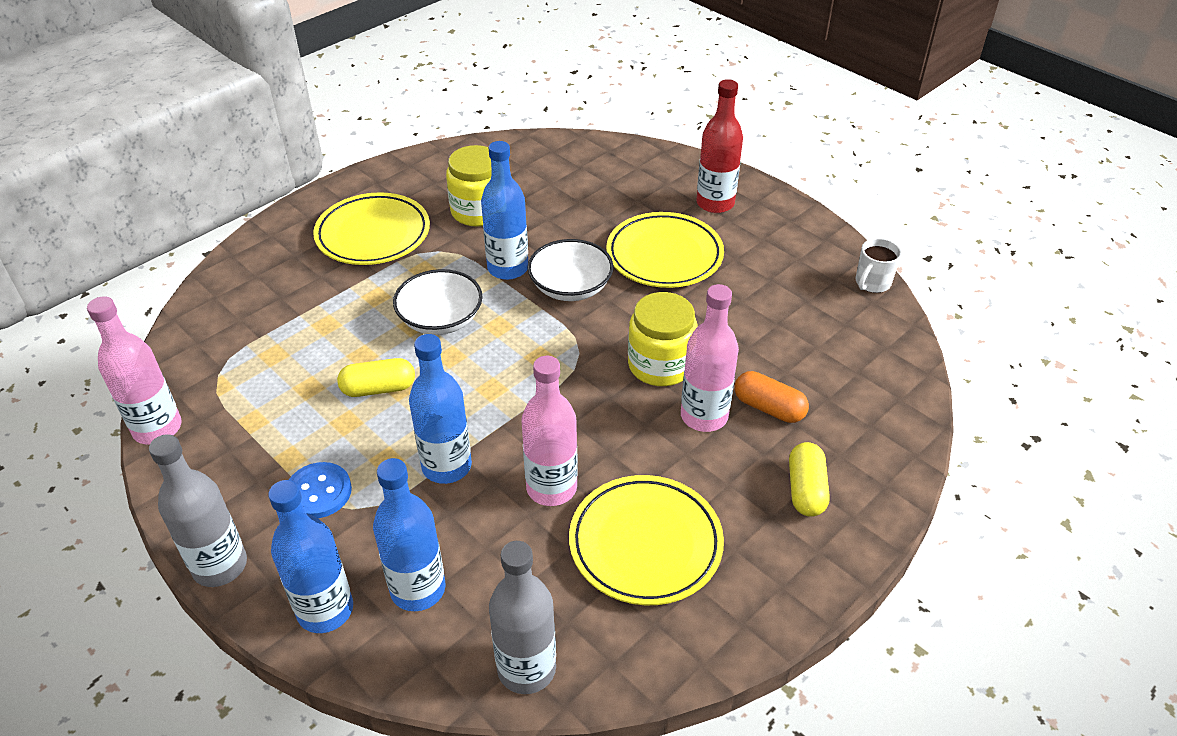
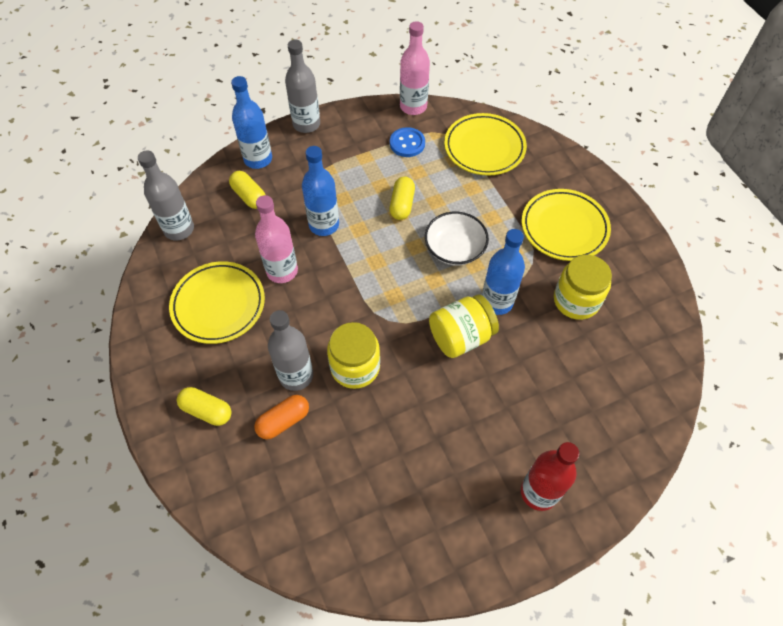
camera: 110 degrees right, 15 degrees up
(319, 492) = (334, 166): blue button -> blue button (407, 143)
(418, 589) = (249, 196): blue bottle -> yellow capsule
(570, 287) = (461, 337): white bowl -> yellow jar
(664, 255) = (477, 418): yellow plate -> yellow plate (484, 148)
(704, 416) = (296, 375): pink bottle -> grey bottle
(872, 283) = (381, 580): white mug -> none

